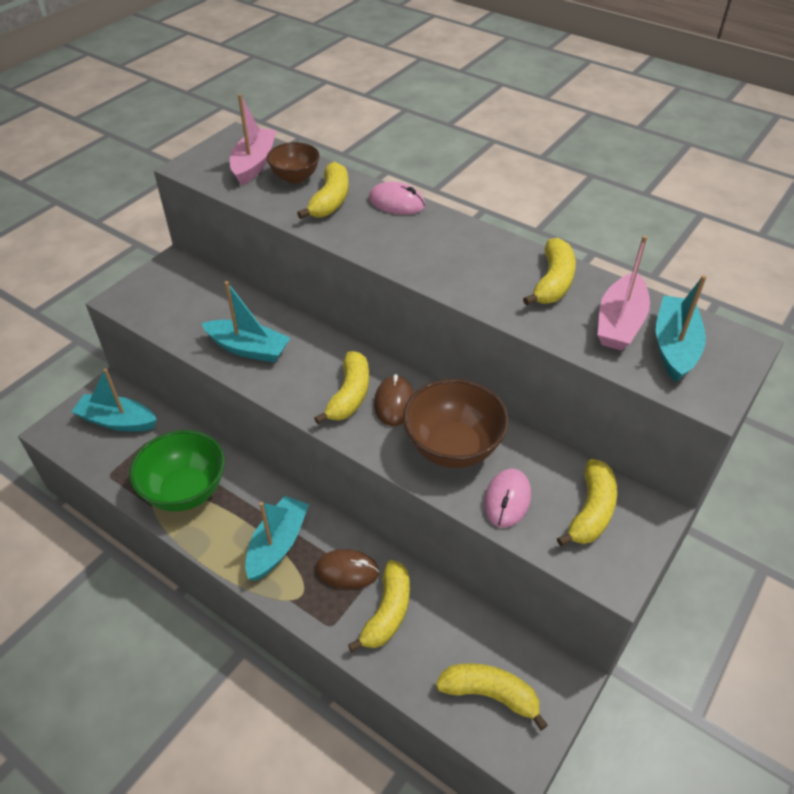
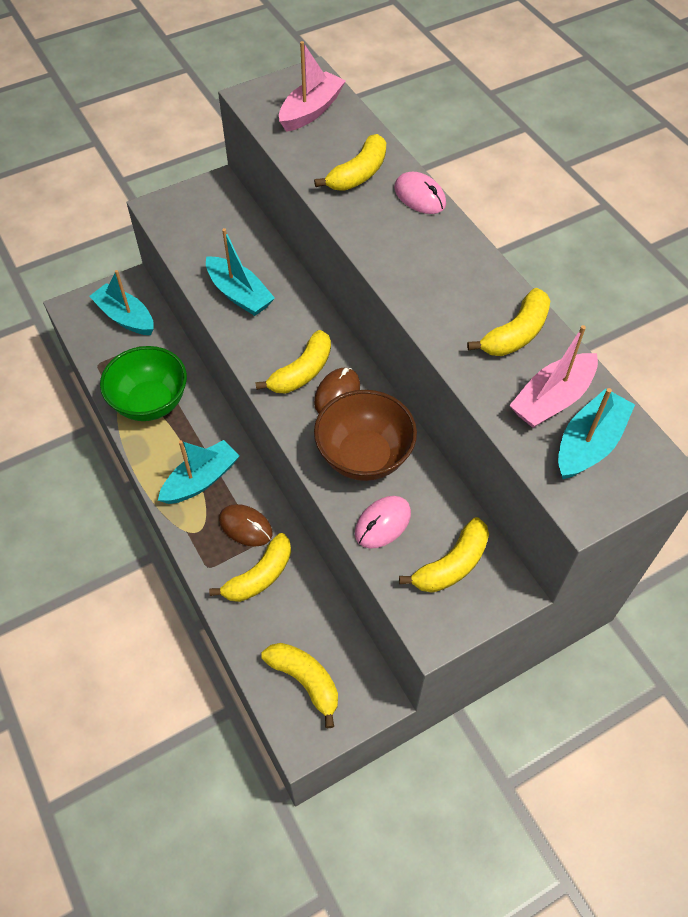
camera: 25 degrees right, 10 degrees up
(295, 177) = (340, 138): brown bowl -> none

